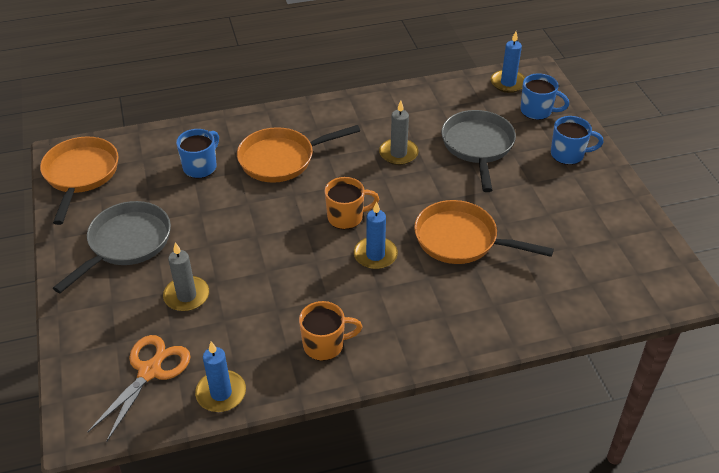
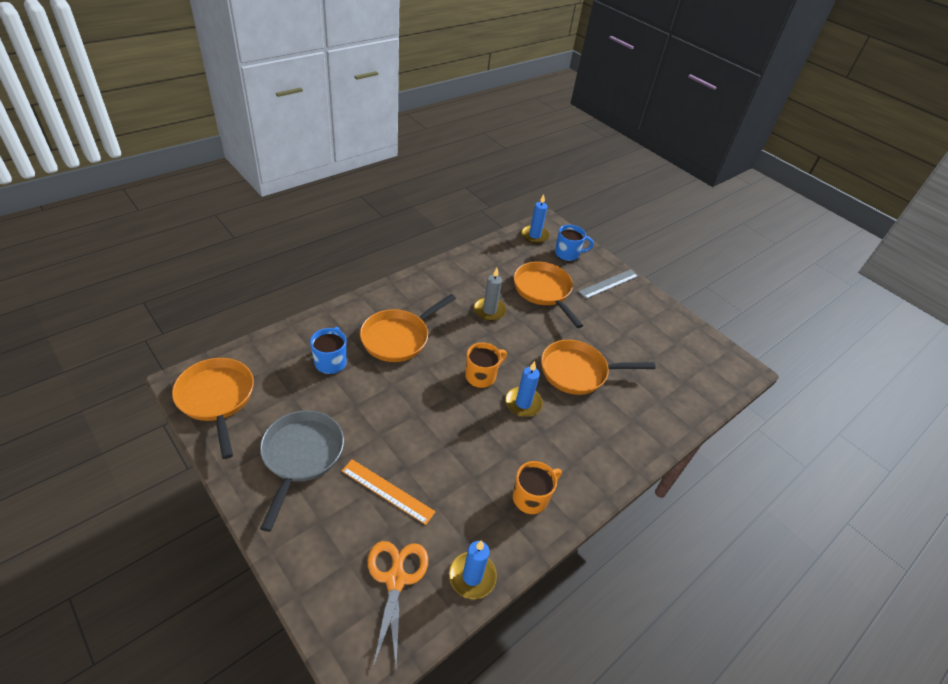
camera: 30 degrees left, 0 degrees up
(186, 296) = (387, 491): grey candle -> orange ruler
(478, 146) = (544, 291): grey pan -> orange pan
(568, 154) = (608, 283): blue mug -> grey ruler

